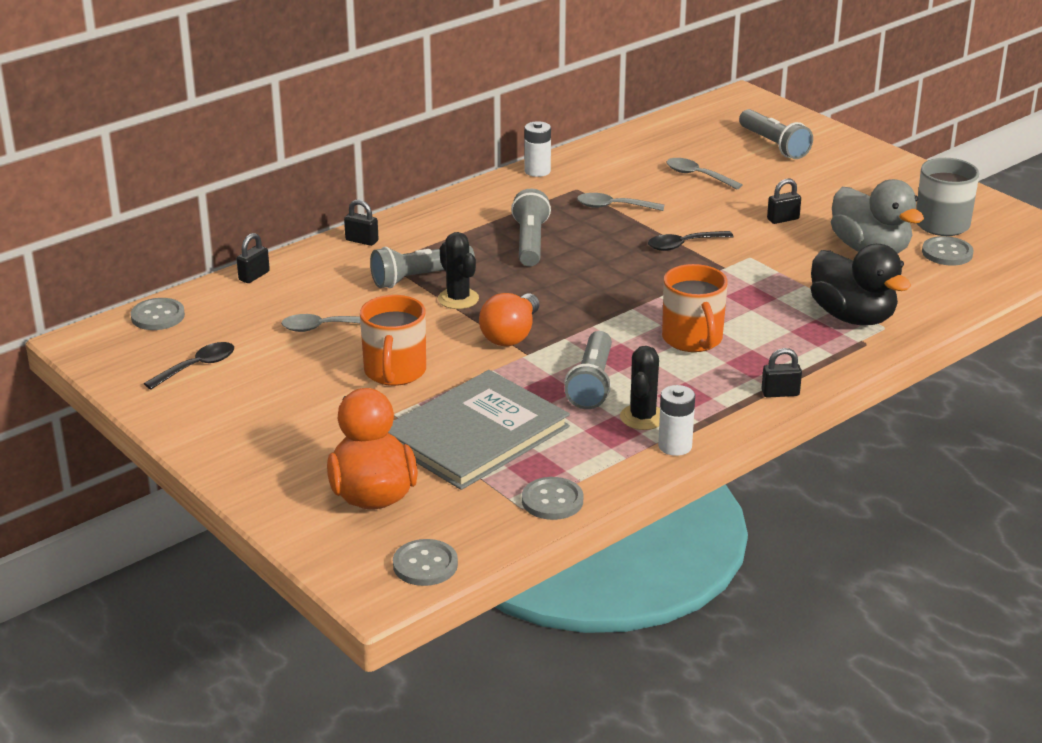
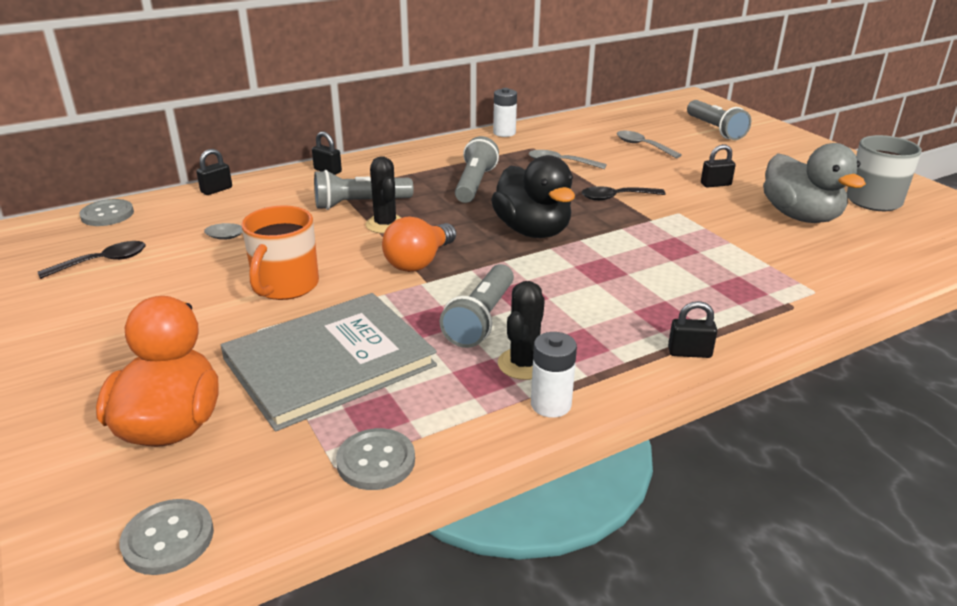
camera: 10 degrees right, 0 degrees up
(693, 339) = (603, 284): orange mug -> none
(852, 317) = (779, 277): black duck -> black duck (532, 231)
(947, 253) = (880, 226): grey button -> none

